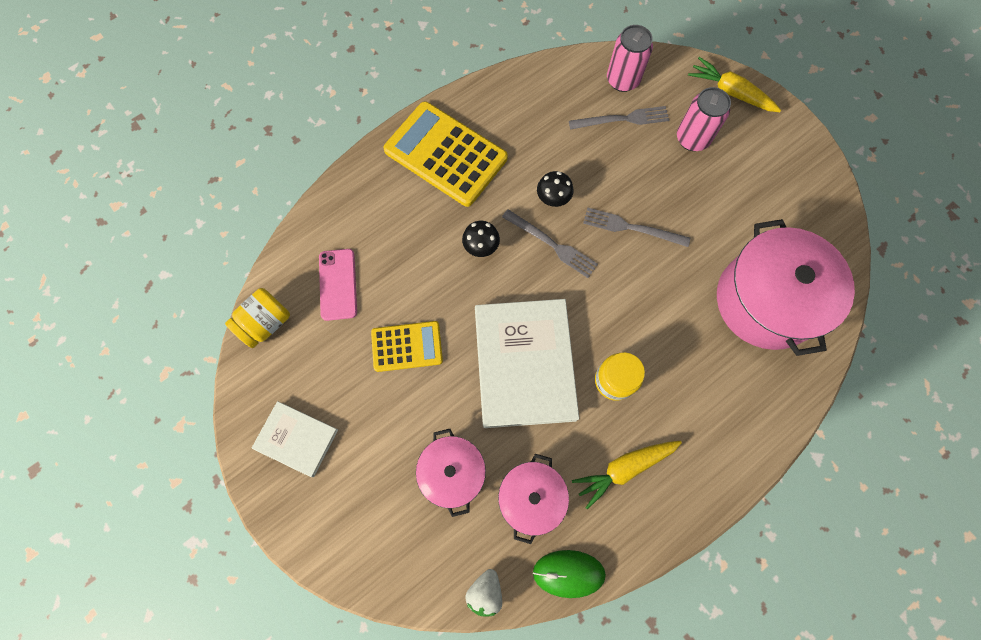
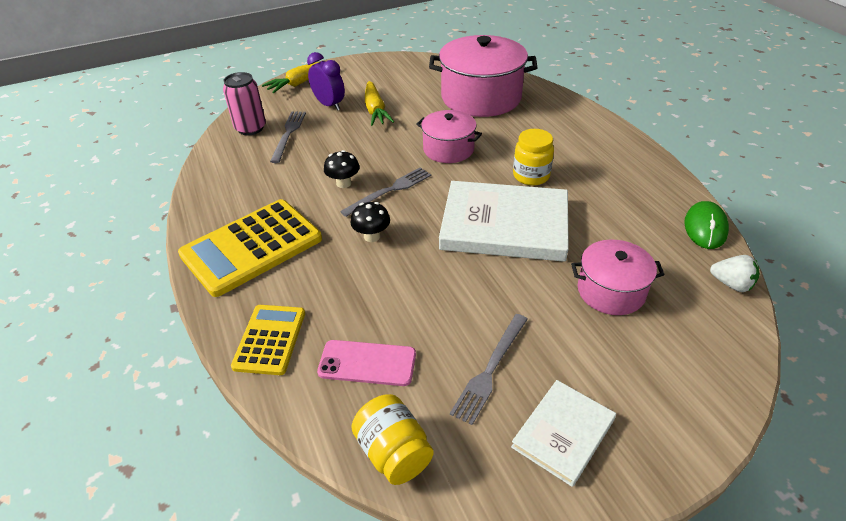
camera: 75 degrees left, 30 degrees down
(407, 346) = (465, 309): yellow calculator -> yellow calculator (270, 339)
(531, 497) = (636, 240): pink pot -> pink pot (448, 149)
(624, 468) = (610, 183): yellow carrot -> yellow carrot (375, 110)
(631, 228) = (394, 145): grey fork -> grey fork (490, 369)
(692, 139) = (329, 105): pink can -> purple clock

